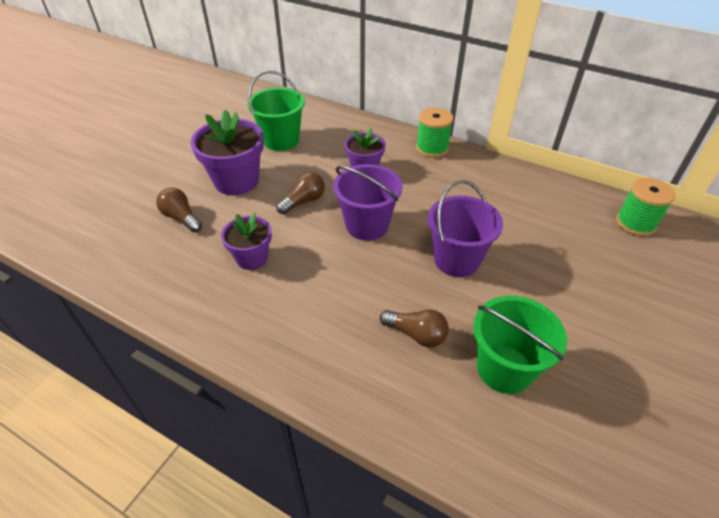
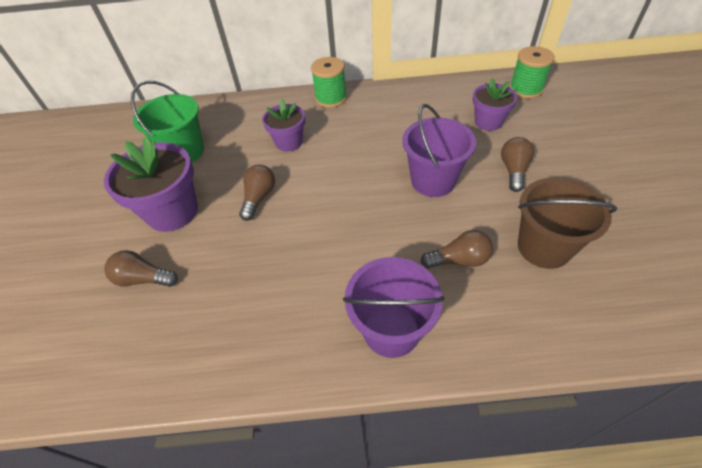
camera: 30 degrees left, 5 degrees up
(252, 258) = (256, 277): purple flower pot -> purple flower pot (488, 122)
(367, 225) = (335, 190): purple bucket -> purple bucket (391, 330)
(504, 369) = (543, 247): green bucket -> brown bucket
(543, 290) = (513, 170): none -> brown light bulb

